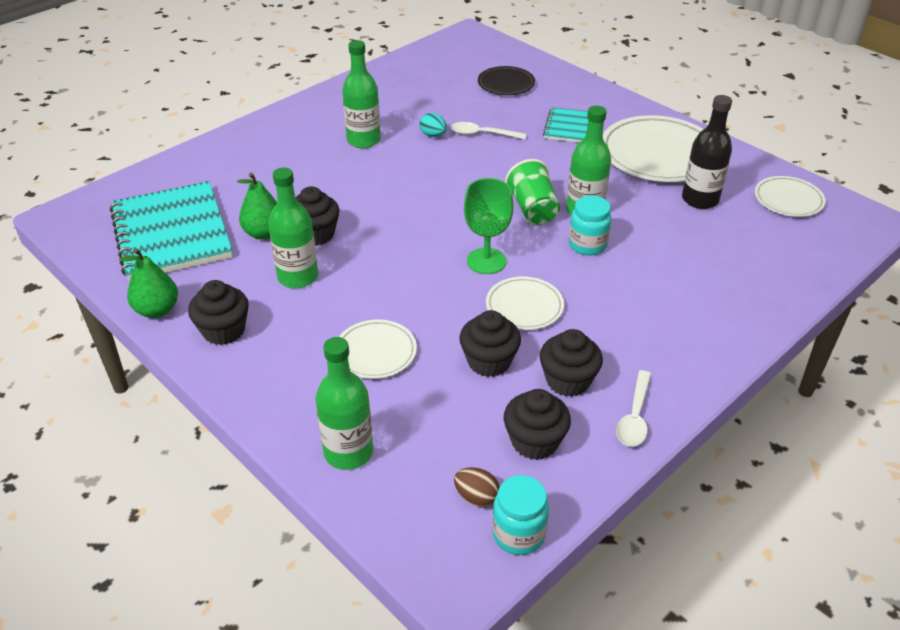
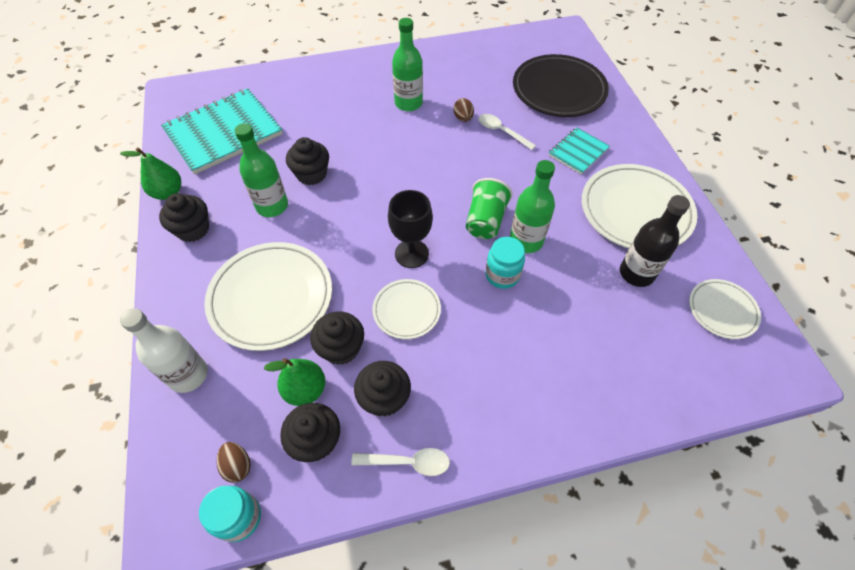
camera: 30 degrees right, 15 degrees up
(171, 233) = (223, 133): turquoise notebook -> turquoise notebook turned 45 degrees clockwise
(264, 233) = (279, 158): green pear -> green pear (305, 389)
(348, 452) = (188, 375): green bottle -> white bottle
(375, 352) = (271, 298): white plate -> white plate, size x1.85
(433, 135) = (463, 118): turquoise egg -> brown egg
(486, 261) = (411, 254): green goblet -> black goblet
(506, 84) = (558, 90): black plate -> black plate, size x1.85
(634, 417) = (408, 462): white spoon -> white spoon turned 135 degrees counterclockwise

